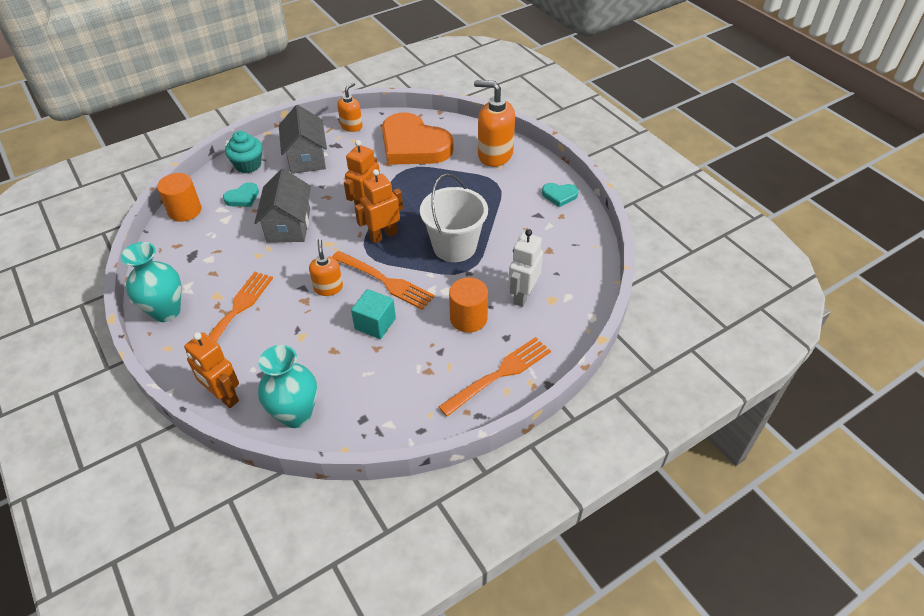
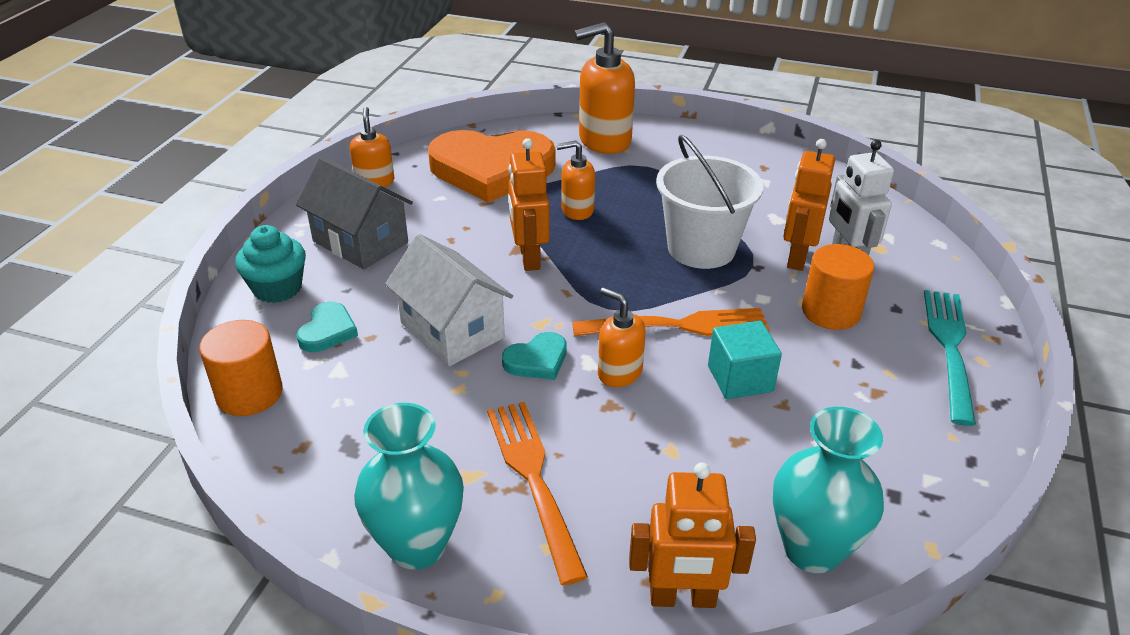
camera: 40 degrees left, 10 degrees down
(288, 225) = (452, 330): grey house -> white house
(383, 235) = (599, 279): orange robot -> orange robot (797, 257)
(423, 191) = (577, 210): none -> orange soap dispenser
(499, 374) = (949, 348): orange fork -> turquoise fork
(559, 195) = (732, 149): turquoise heart -> turquoise heart (537, 360)

